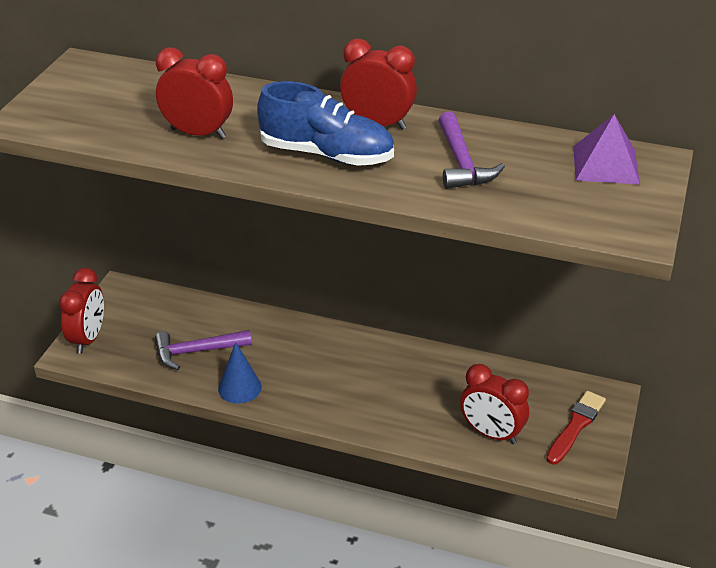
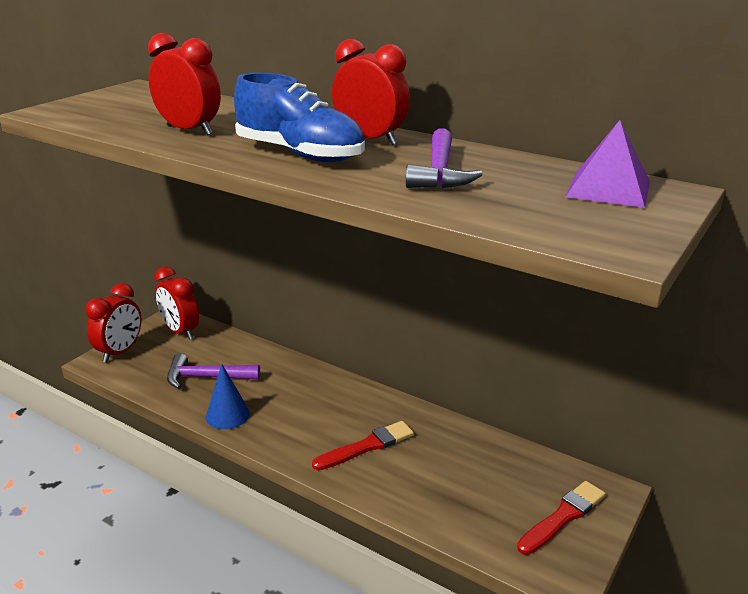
camera: 15 degrees right, 10 degrees down
(386, 394) = (366, 446): none -> red brush
(491, 433) = (463, 506): red clock -> red clock (180, 331)

